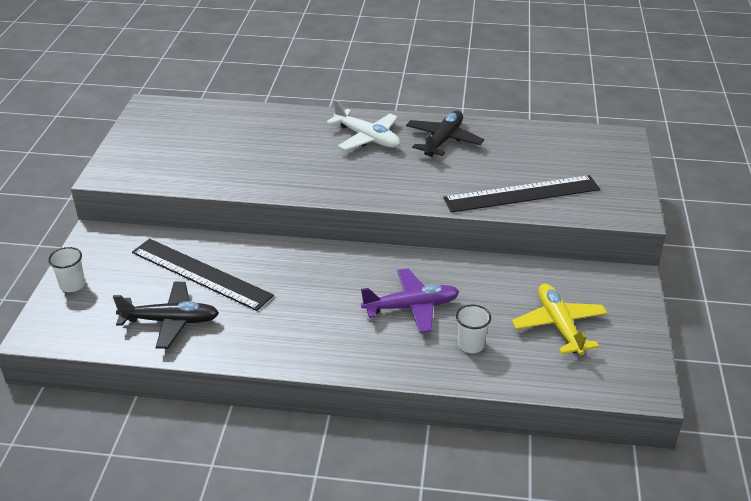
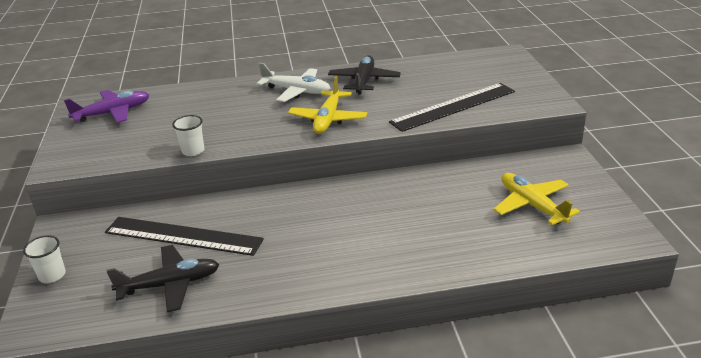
camera: 15 degrees left, 5 degrees down
(382, 180) = (328, 119): none -> yellow plane
(412, 307) = (397, 219): purple plane -> purple plane (113, 113)
(471, 344) = (466, 238): white cup -> white cup (193, 151)

